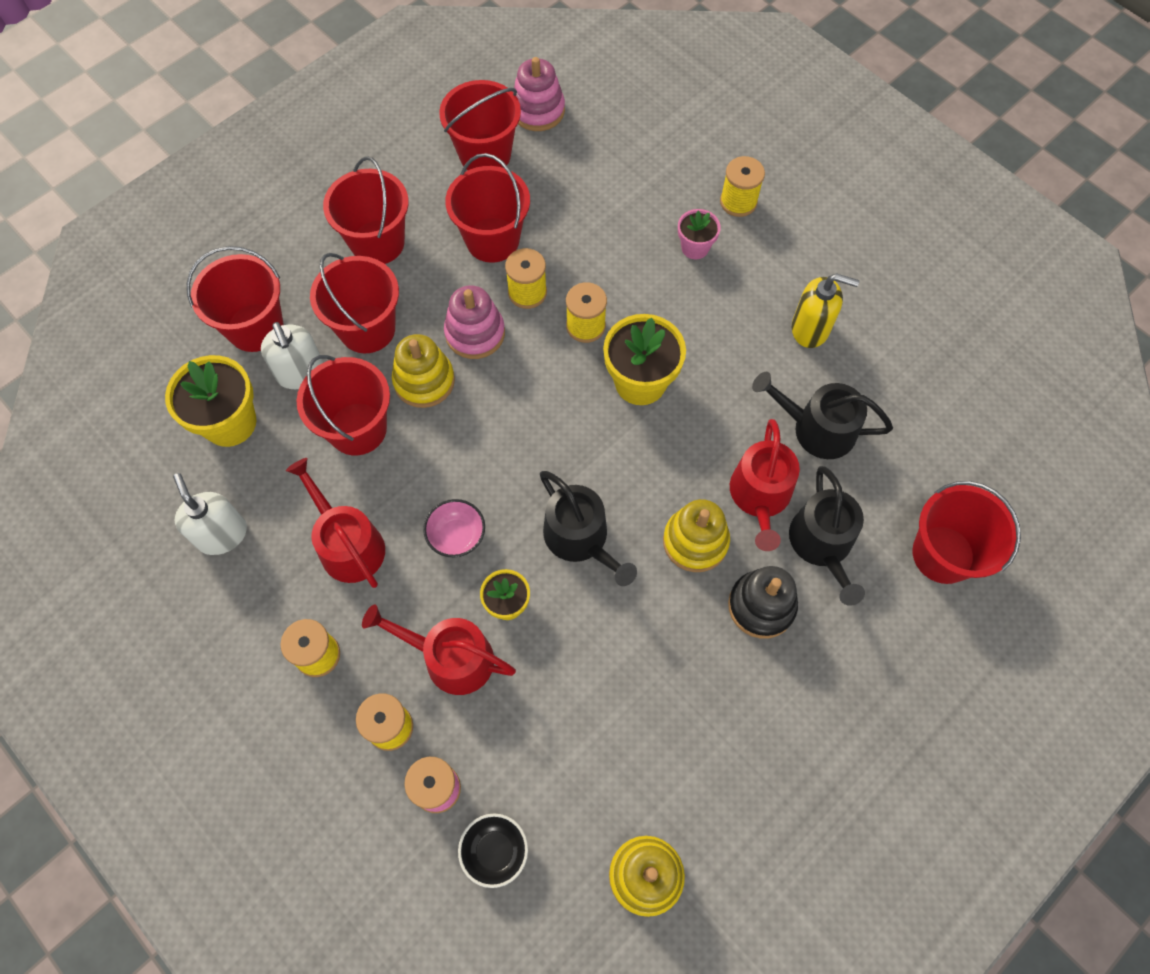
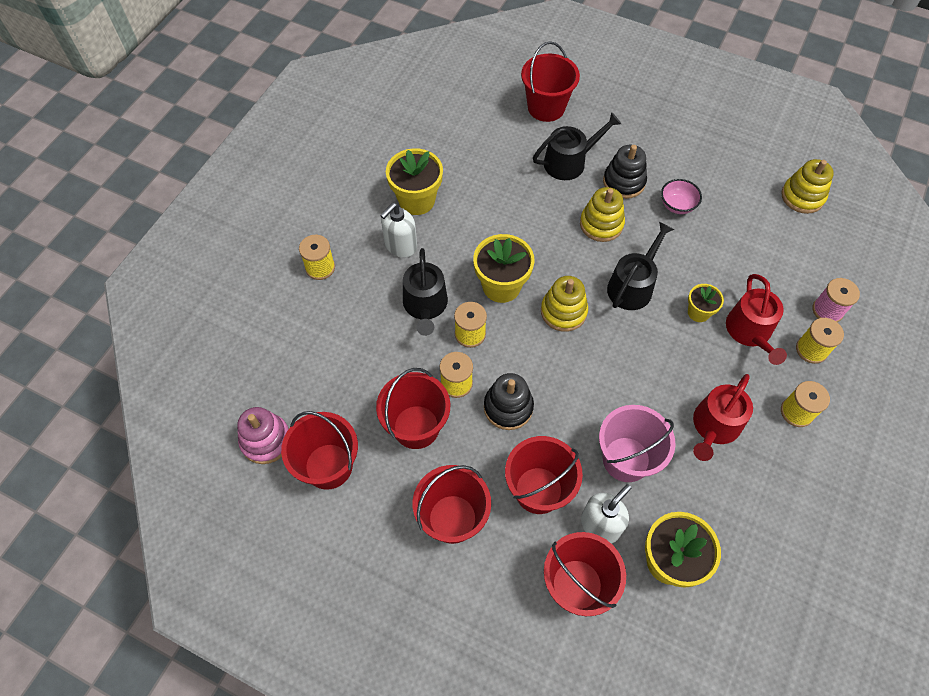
camera: 110 degrees left, 5 degrees down
(222, 534) = (756, 519): white soap dispenser -> white soap dispenser (400, 246)
(357, 429) = (626, 459): red bucket -> pink bucket
(424, 381) = (564, 427): yellow stacking toy -> yellow stacking toy (563, 311)
(457, 536) = (671, 359): pink bowl -> pink bowl (677, 205)
(475, 333) = (508, 407): pink stacking toy -> black stacking toy
(495, 851) = (839, 269): black bowl -> none
(695, 248) = (373, 284): pink flower pot -> none
(760, 496) = (553, 199): red watering can -> none
(810, 329) = (416, 200): yellow soap dispenser -> yellow flower pot
(816, 429) = (492, 181): black watering can -> black watering can (425, 306)

